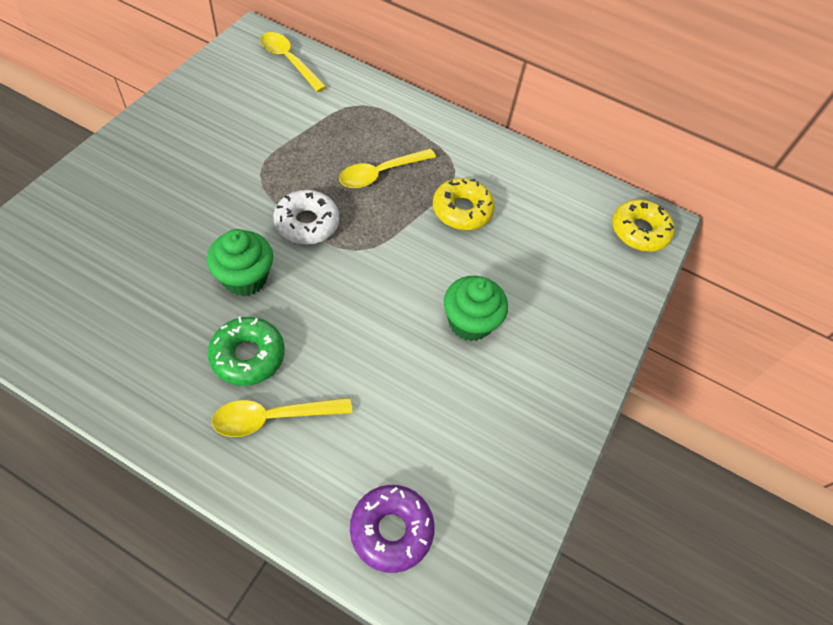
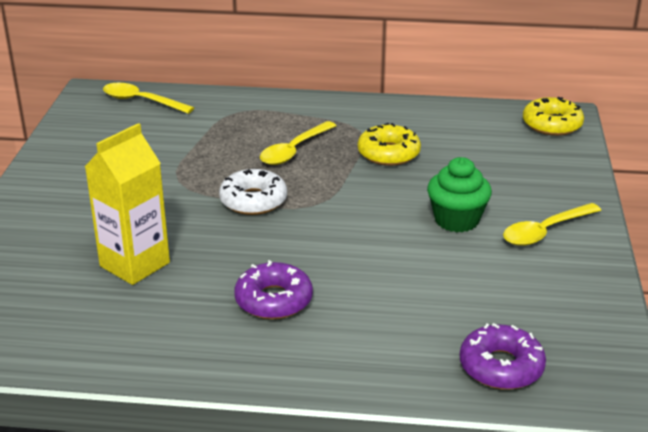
camera: 15 degrees left, 25 degrees down
(162, 262) = (135, 264): none -> yellow carton
(245, 278) = (226, 252): green cupcake -> none
(248, 356) = (273, 300): green donut -> purple donut
(273, 417) = (333, 332): yellow spoon -> yellow spoon (545, 231)

